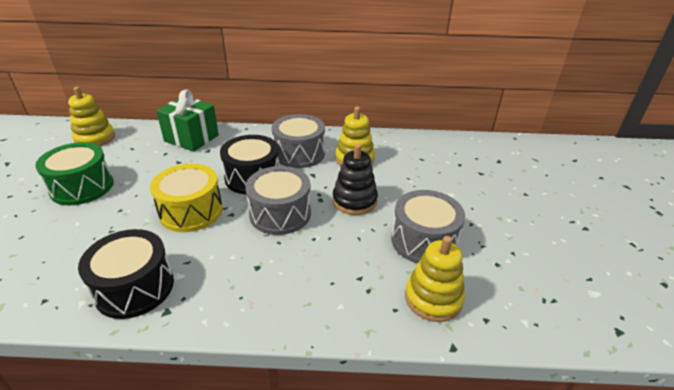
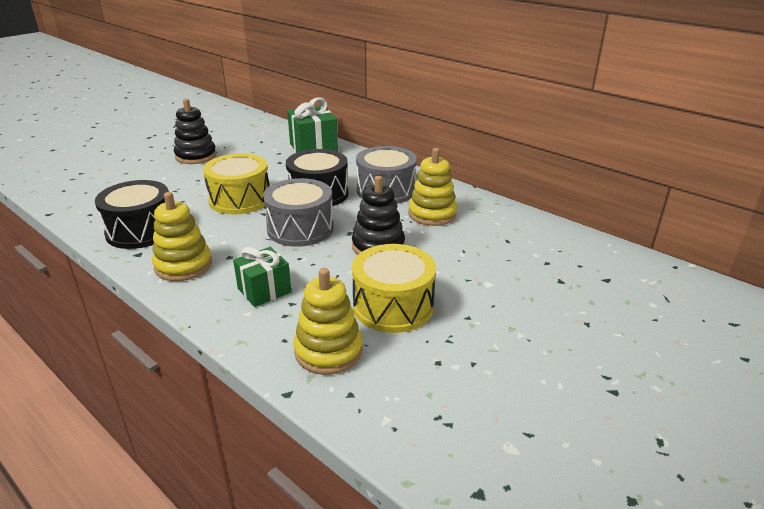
camera: 40 degrees right, 5 degrees down
(82, 187) = (196, 156): green drum -> black stacking toy
(95, 138) = (246, 126): yellow stacking toy -> yellow stacking toy (183, 265)
(326, 280) = (264, 290): none -> green gift
(423, 241) = (393, 306): grey drum -> yellow drum

